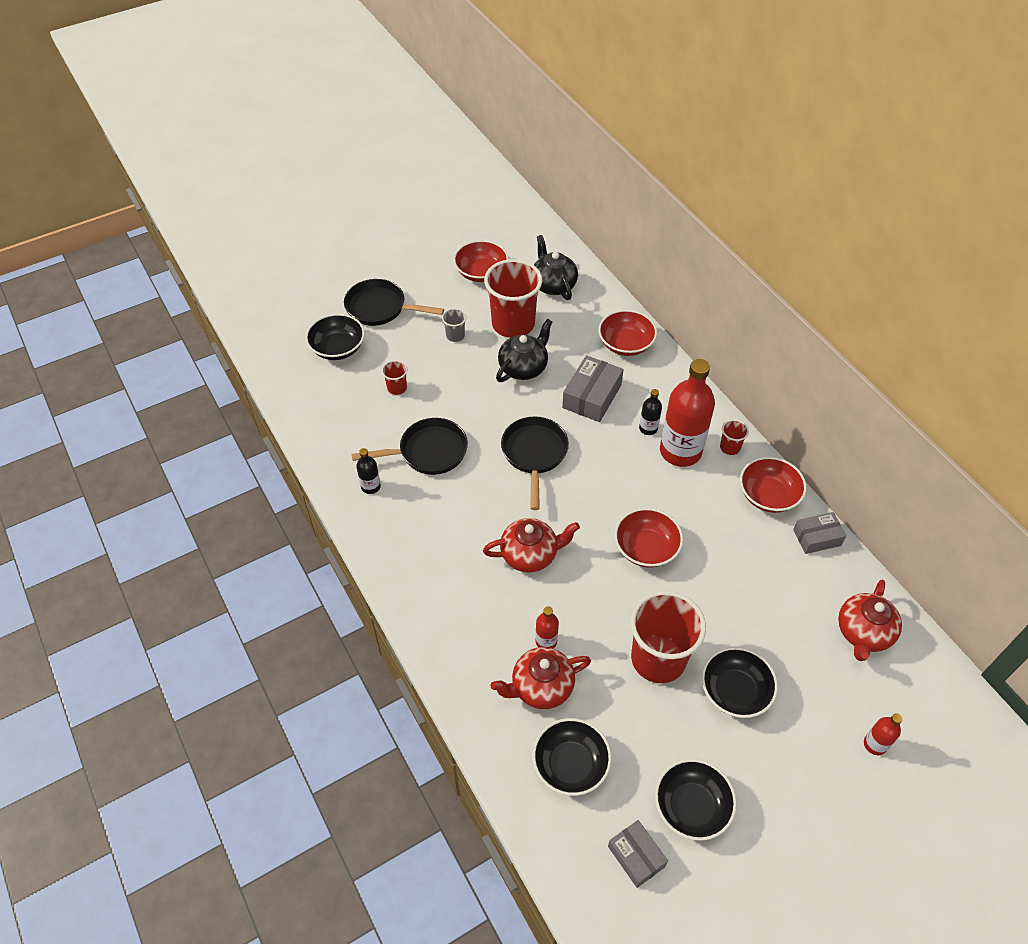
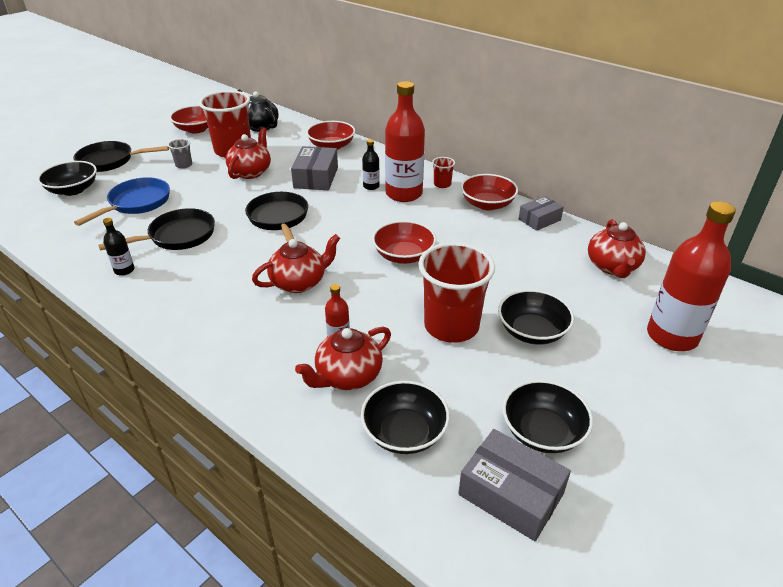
camera: 20 degrees left, 15 degrees down
(397, 388) = (137, 203): red cup -> blue pan
(523, 367) = (251, 172): black teapot -> red teapot
(636, 856) = (511, 494): grey box -> grey box, size x1.53
(875, 744) = (672, 336): red bottle -> red bottle, size x2.22

